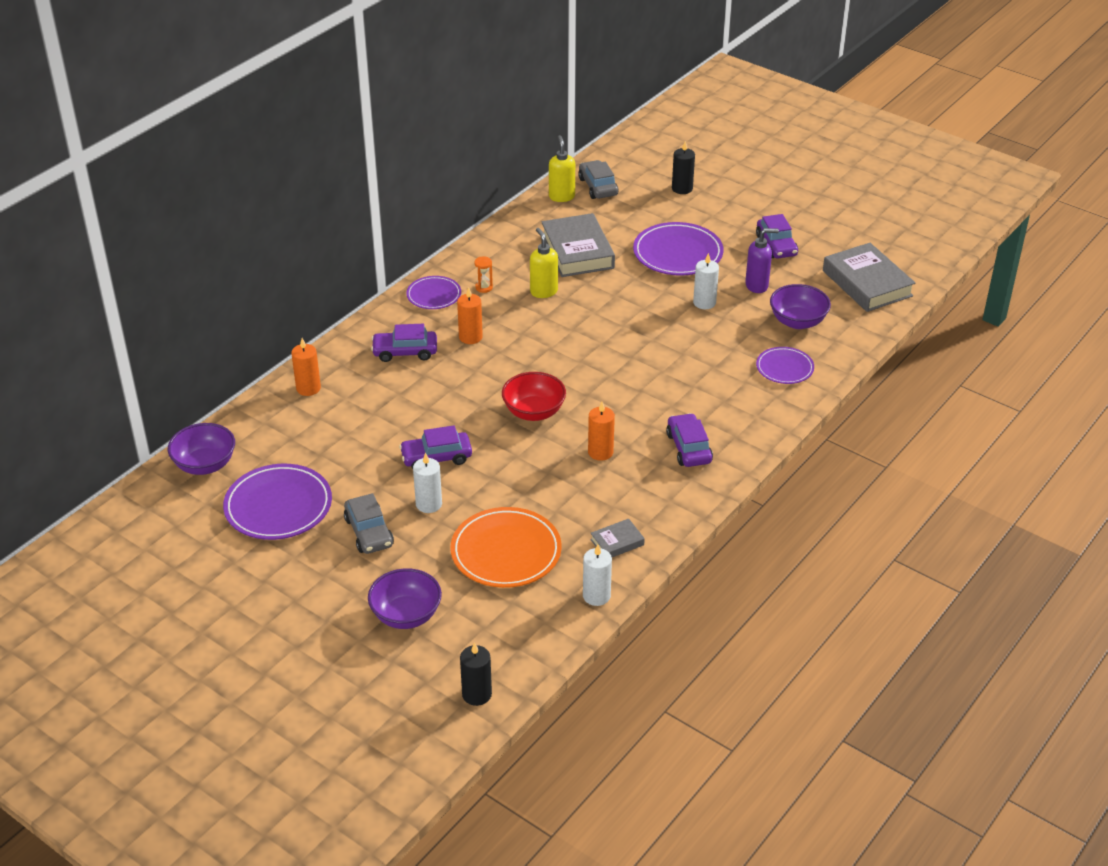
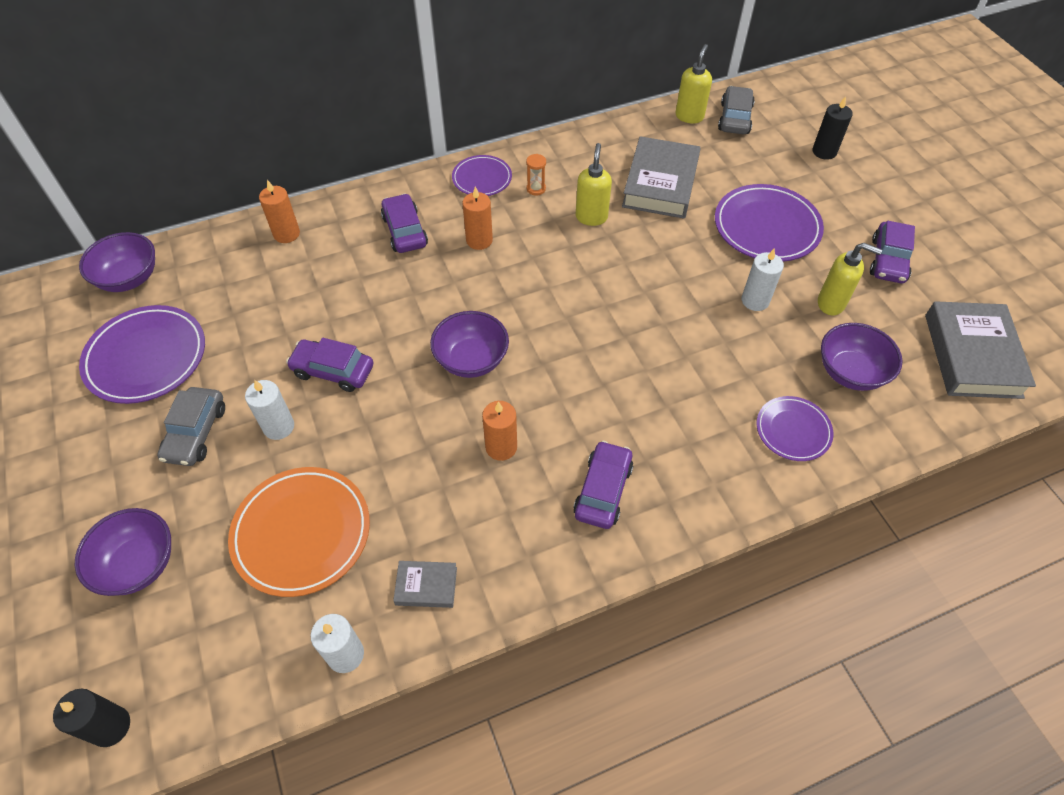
camera: 30 degrees right, 15 degrees up
(405, 352) = (405, 231): purple car -> purple car turned 45 degrees clockwise
(534, 412) = (471, 360): red bowl -> purple bowl
(757, 286) = (831, 303): purple soap dispenser -> yellow soap dispenser

